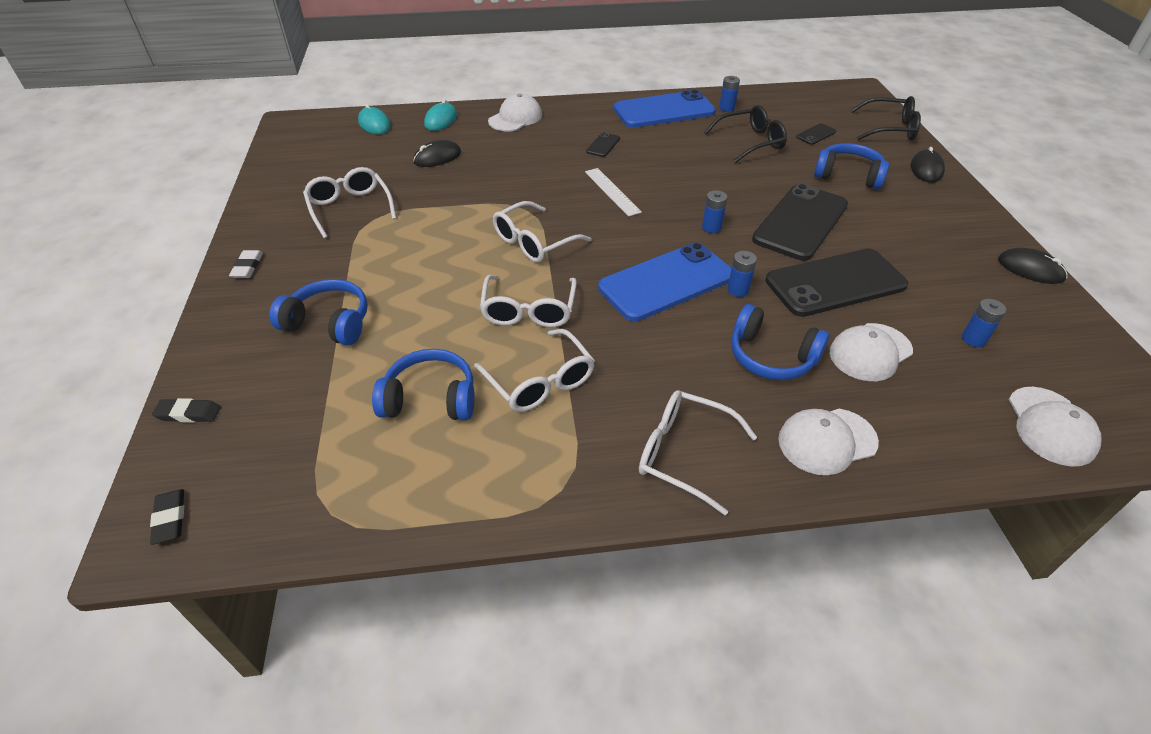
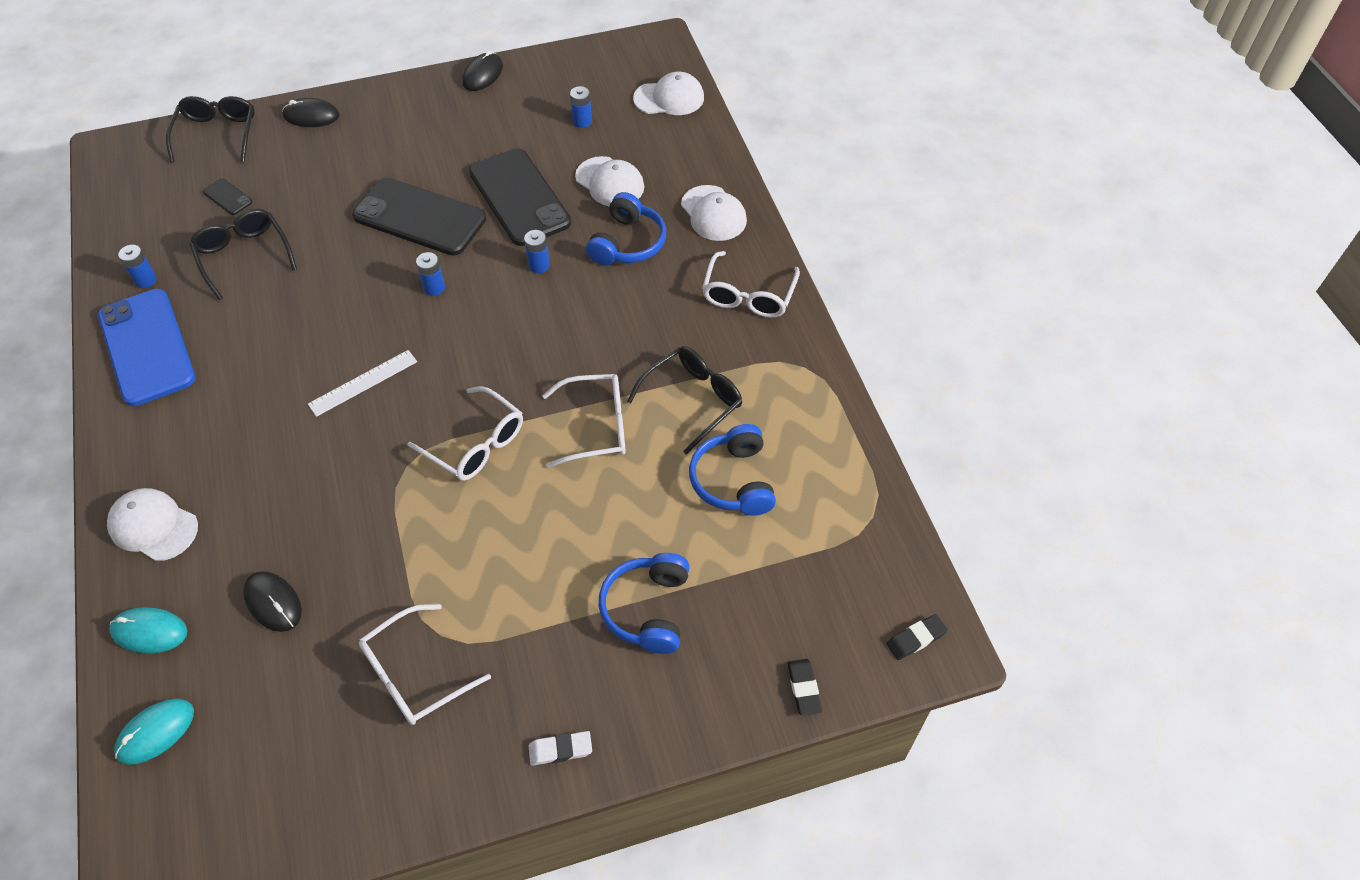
camera: 100 degrees left, 10 degrees up
(540, 382) = (693, 400): white glasses -> black glasses
(603, 145) = (245, 405): black phone -> none
(666, 282) = (534, 319): blue phone -> none
(848, 175) = (324, 176): blue headphones -> none

